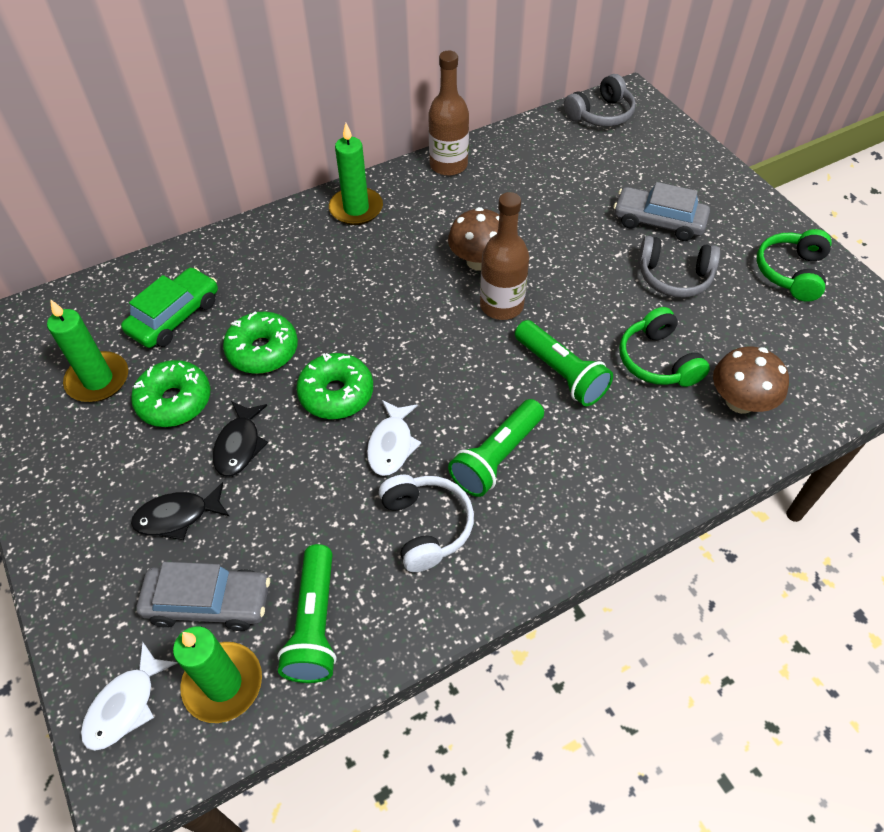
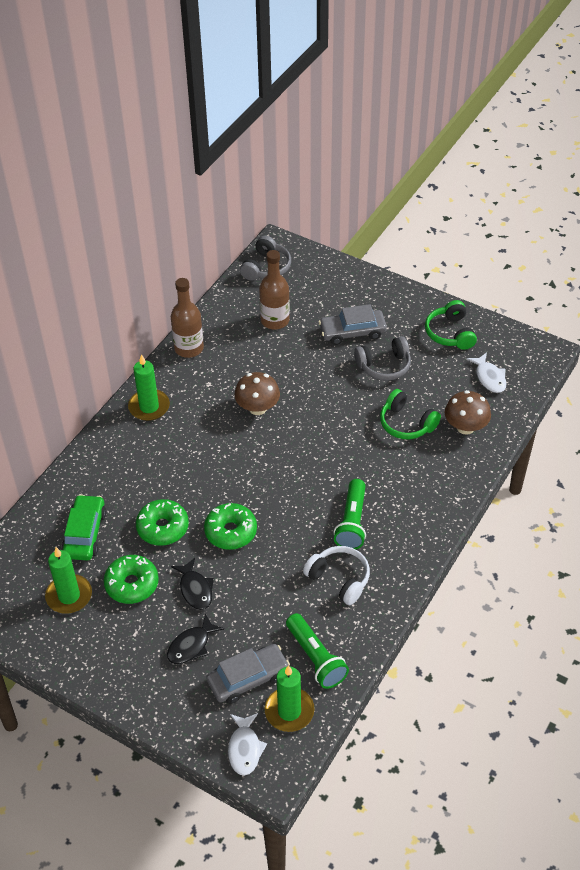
camera: 30 degrees left, 5 degrees down
(391, 444) = (286, 545): white fish -> white fish (489, 378)
(501, 305) = (292, 430): brown bottle -> brown bottle (275, 320)
(560, 373) = (356, 457): green flashlight -> none

